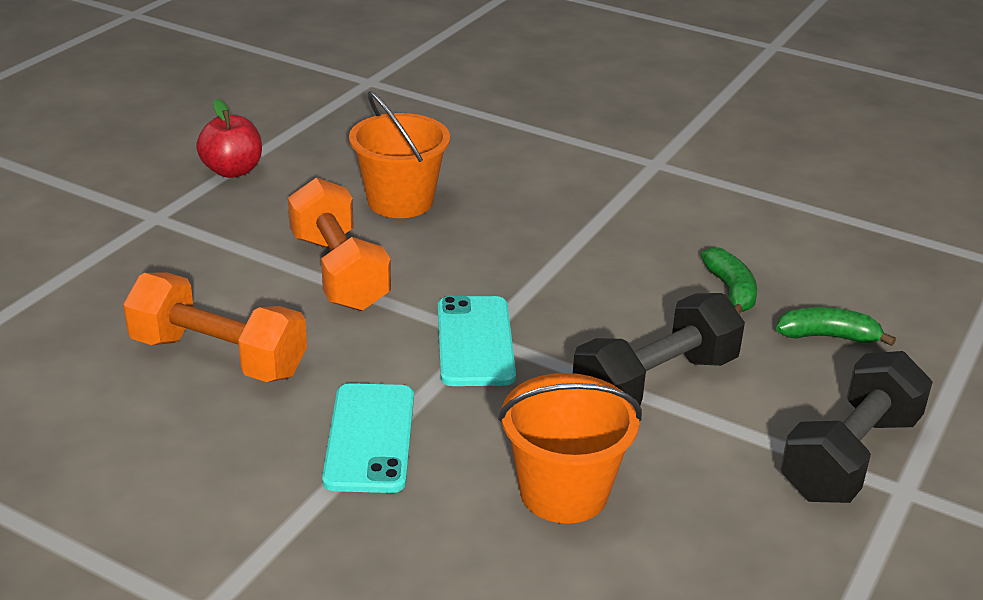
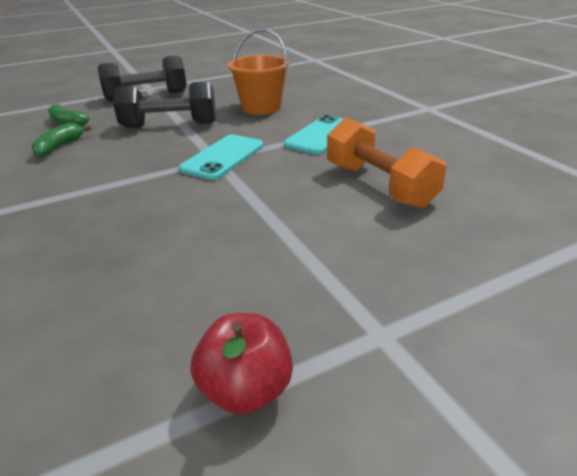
camera: 145 degrees left, 0 degrees up
(339, 272) = (253, 217): orange dumbbell -> none
(400, 201) = (130, 268): orange bucket -> none

